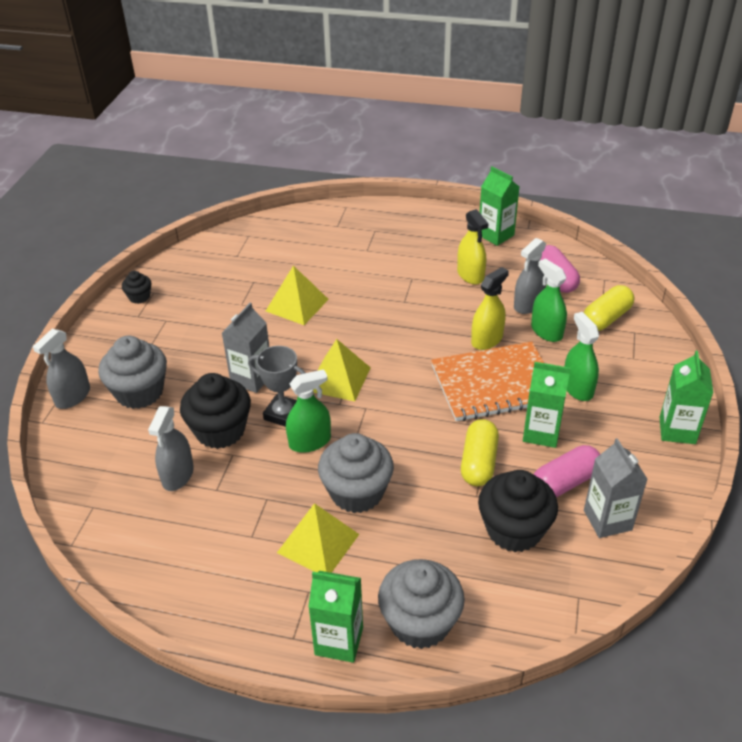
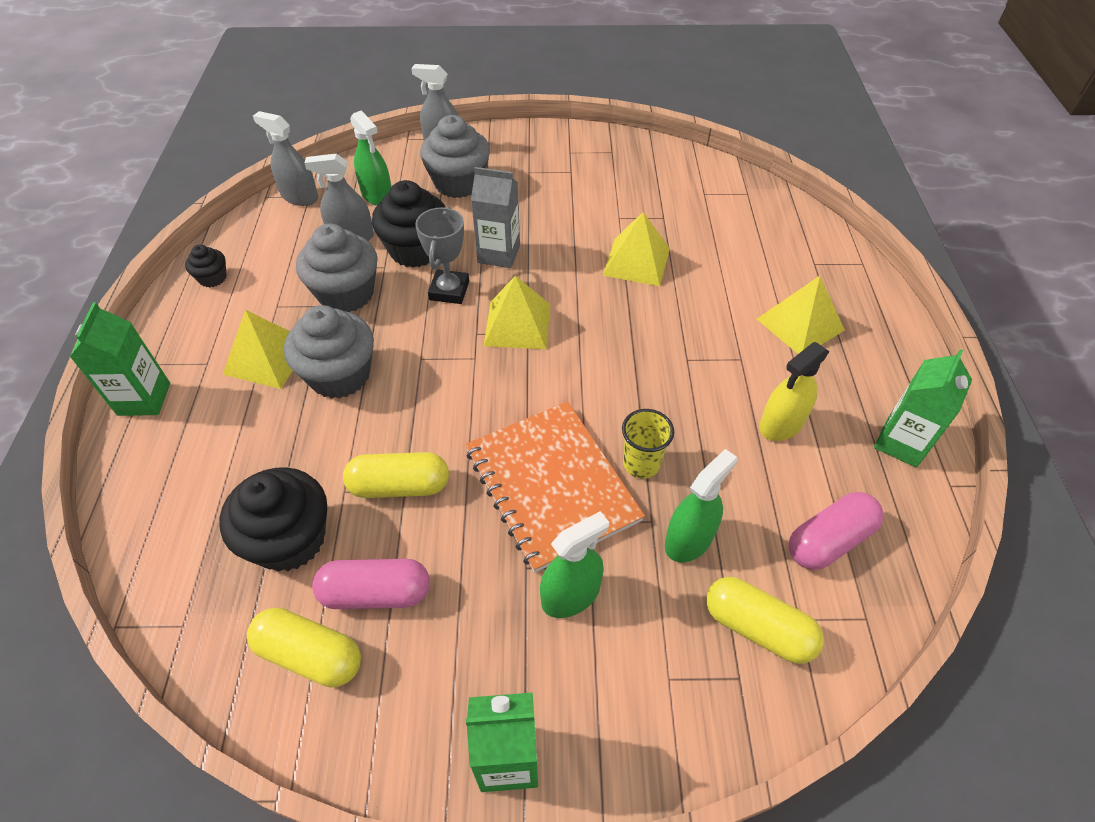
camera: 75 degrees right, 10 degrees up
(139, 297) = (600, 145): black cupcake -> black cupcake (213, 278)
(310, 442) = (411, 321): green spray bottle -> green spray bottle (377, 195)
(391, 246) = (800, 324): none -> yellow pyramid
(420, 622) = (160, 463): grey cupcake -> grey cupcake (346, 294)
(487, 340) = (641, 464): yellow spray bottle -> yellow cup
(528, 304) = (744, 507): grey spray bottle -> grey spray bottle (299, 197)
(541, 433) = (466, 554): green carton -> none
(565, 482) = (376, 593): pink capsule -> pink capsule turned 45 degrees counterclockwise
(607, 520) = (310, 655): grey carton -> yellow capsule

